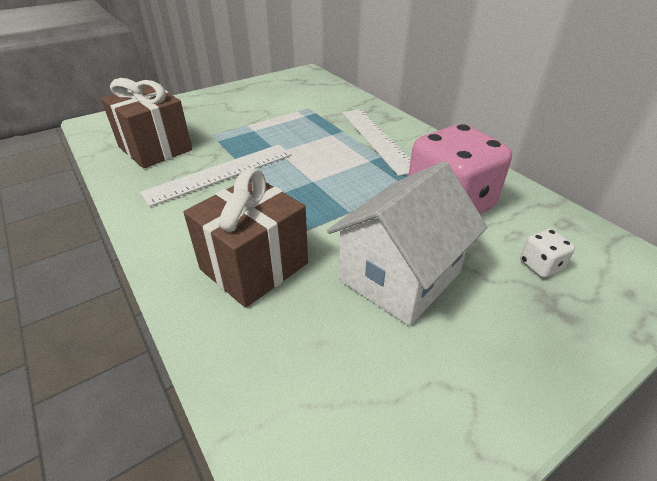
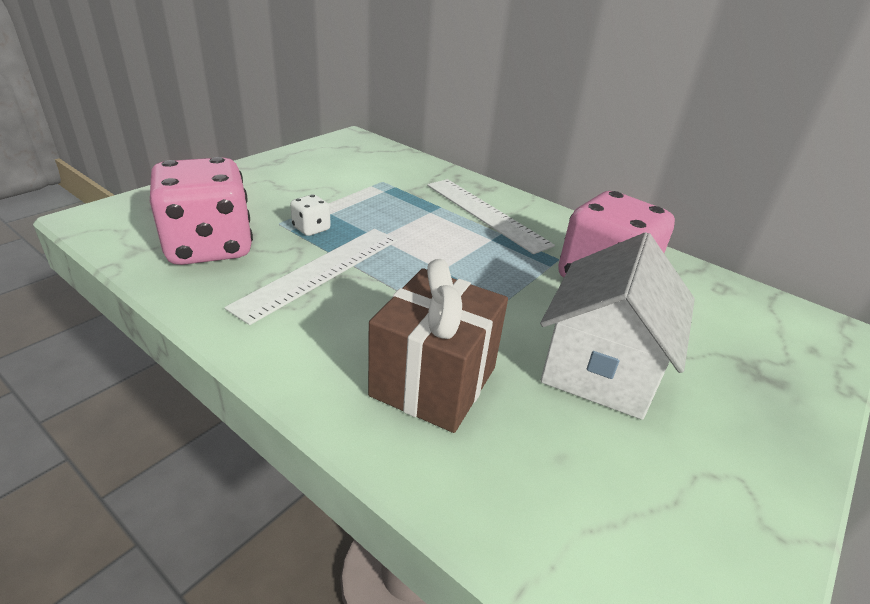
camera: 20 degrees left, 5 degrees down
(155, 148) = (209, 247): brown gift -> pink dice
(540, 265) = (725, 334): white dice -> white dice (311, 229)

